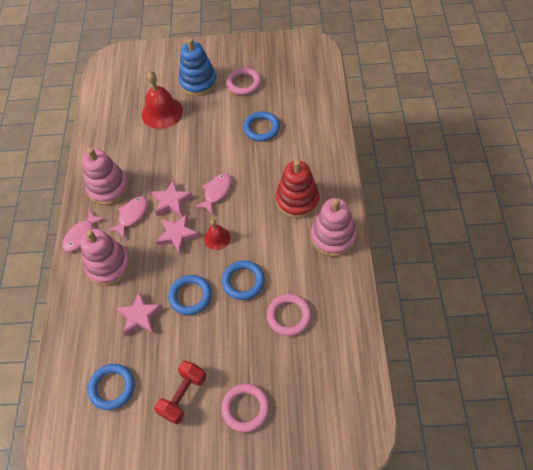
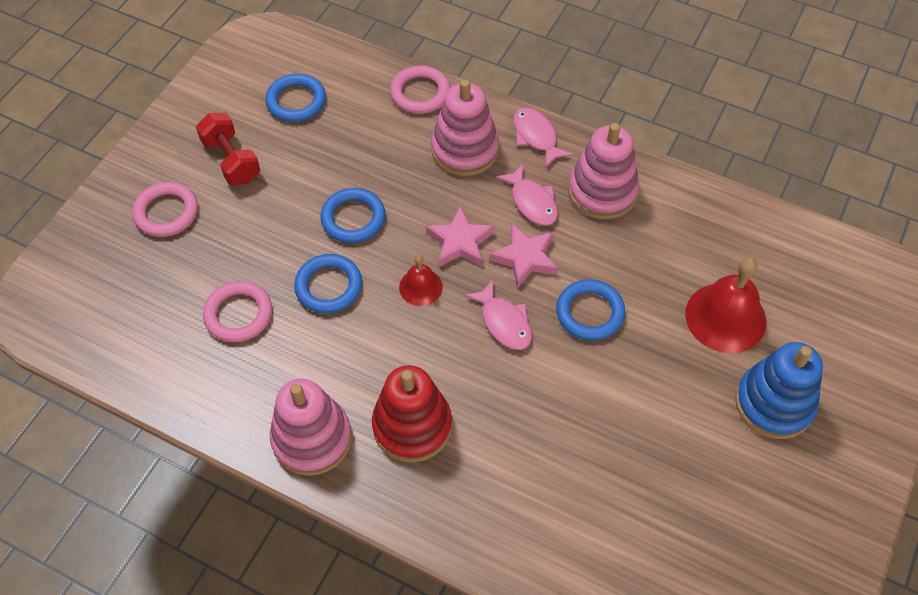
camera: 115 degrees right, 0 degrees up
(140, 316) = (366, 156): pink star -> none
(243, 83) = (731, 479): pink ring -> pink ring (420, 93)
(261, 128) = (599, 452): blue ring -> blue ring (590, 313)

